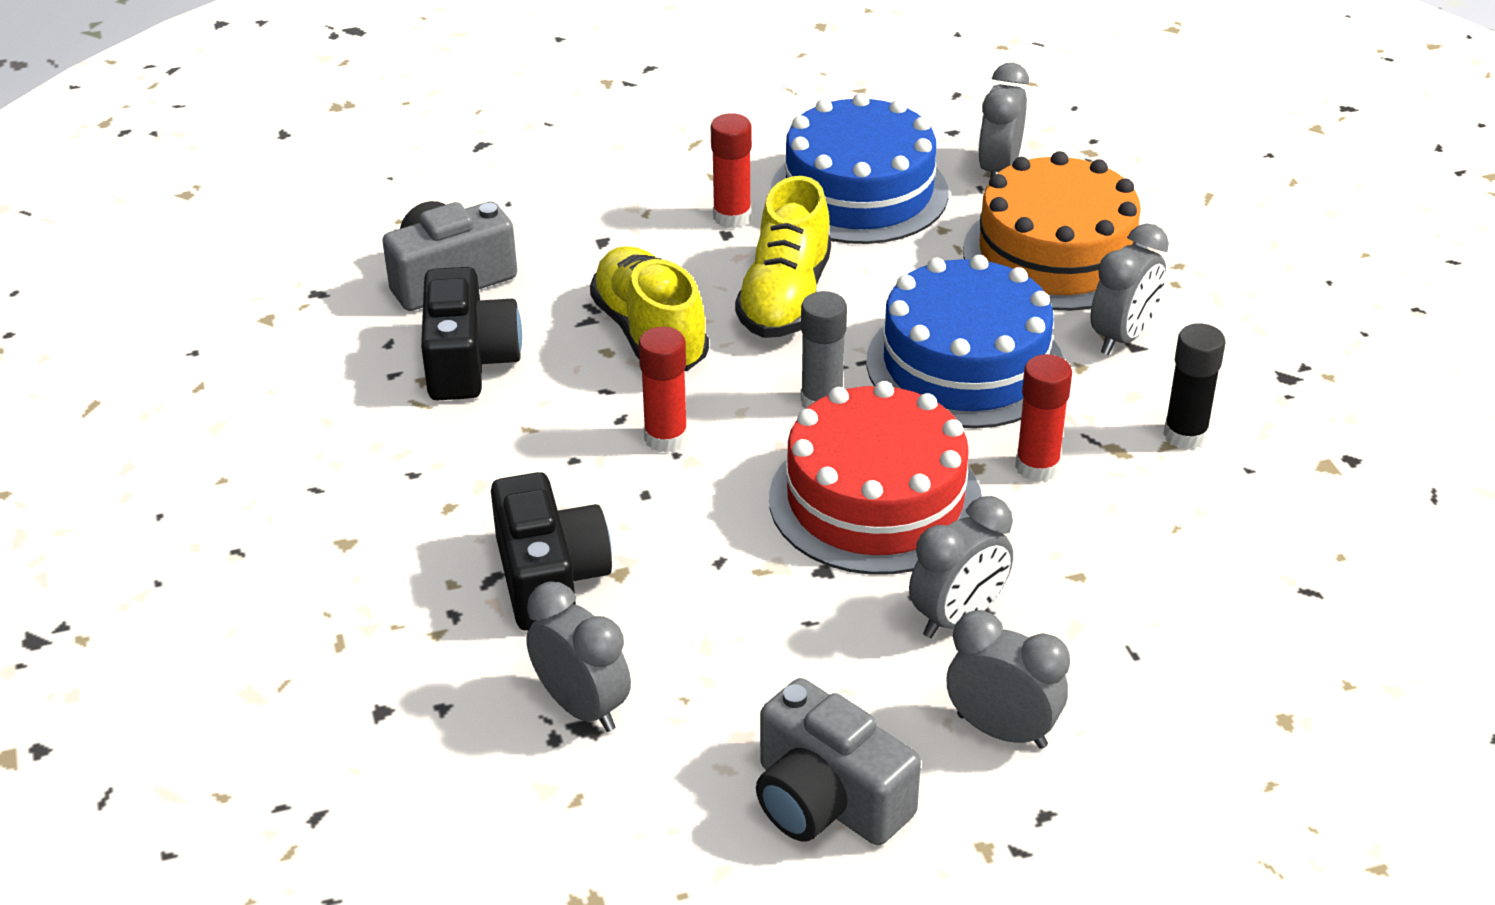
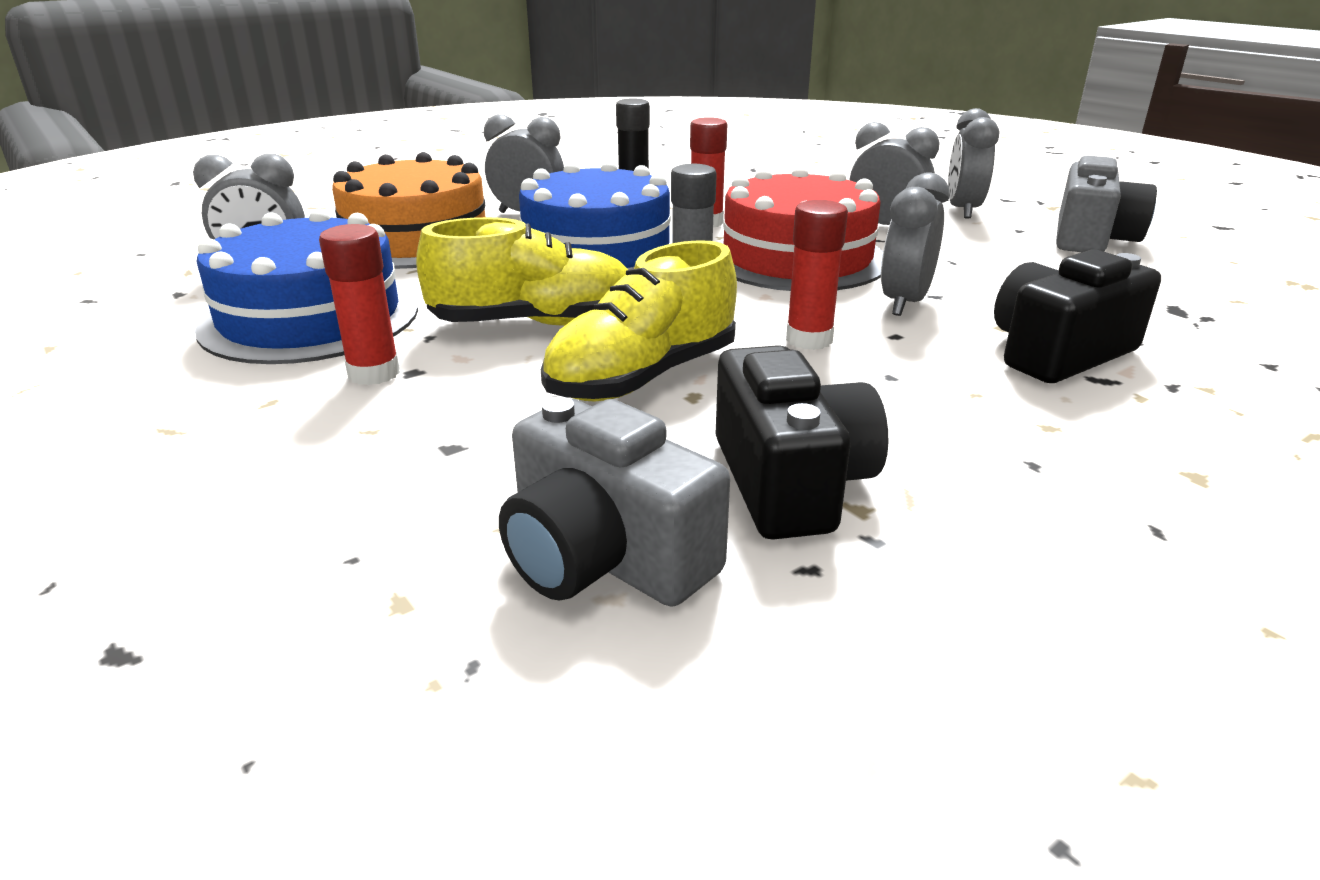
camera: 110 degrees left, 10 degrees down
(469, 361) = (790, 482): black camera -> black camera turned 105 degrees clockwise
(582, 707) = (1162, 313): grey clock -> grey clock (904, 303)

